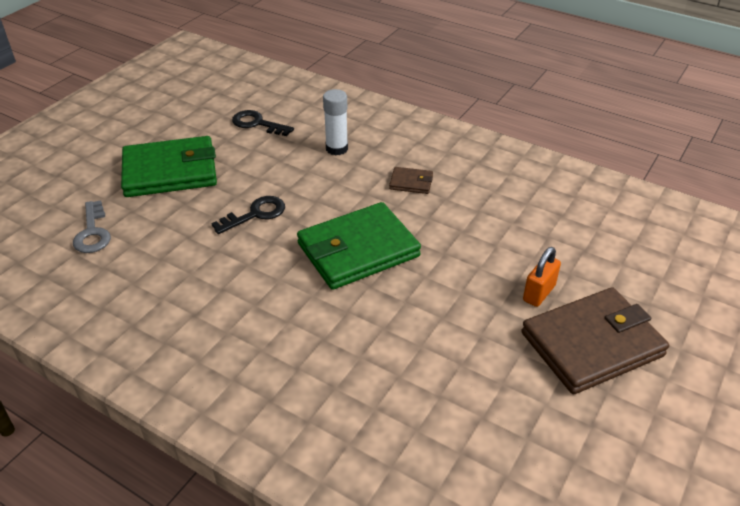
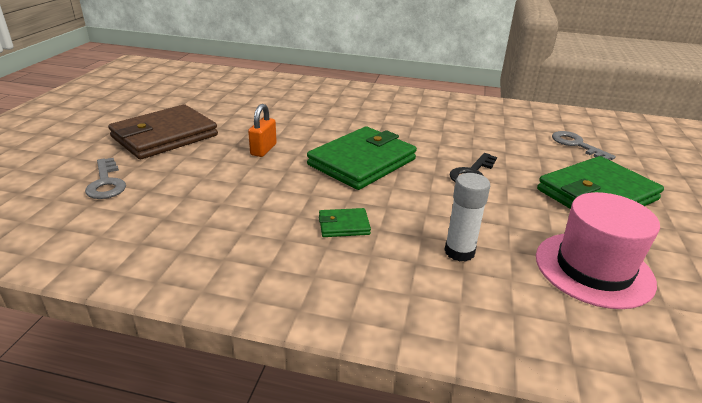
camera: 160 degrees right, 10 degrees down
(257, 124) = (593, 269): black key -> pink hat
(411, 182) = (344, 225): brown wallet -> green wallet
(539, 293) = (201, 156): orange padlock -> orange padlock (263, 150)
(631, 268) = (106, 183): none -> grey key

